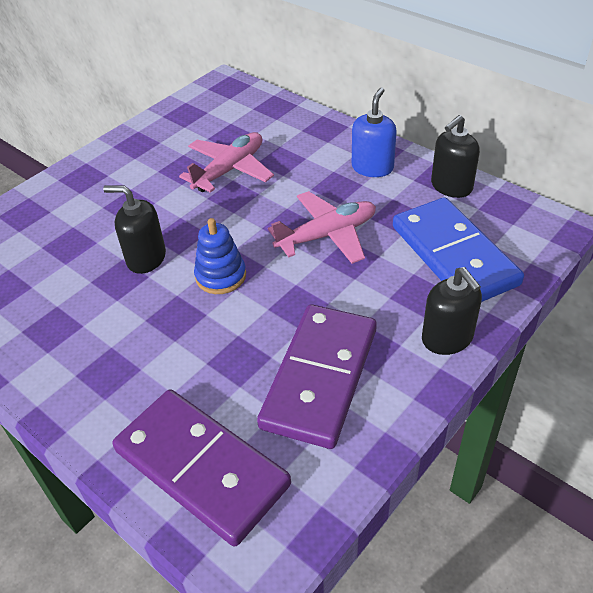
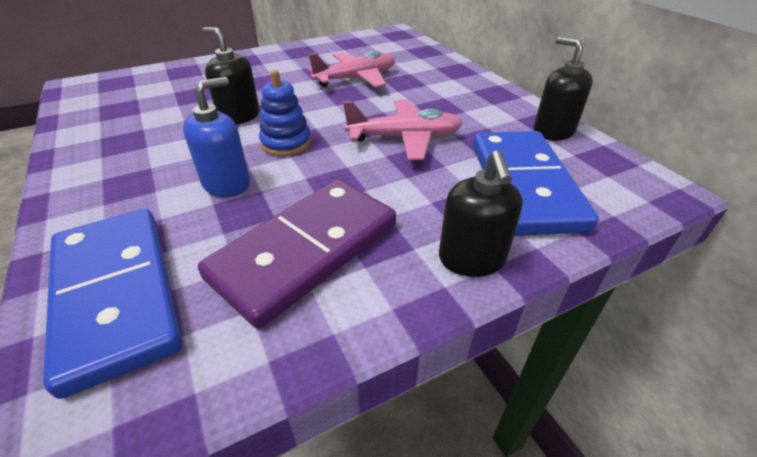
camera: 20 degrees right, 5 degrees down
(202, 467) = (117, 295): purple domino -> blue domino
(372, 167) = (482, 102): blue soap dispenser -> blue soap dispenser (227, 183)
(451, 186) = (553, 131): black soap dispenser -> black soap dispenser turned 75 degrees clockwise

